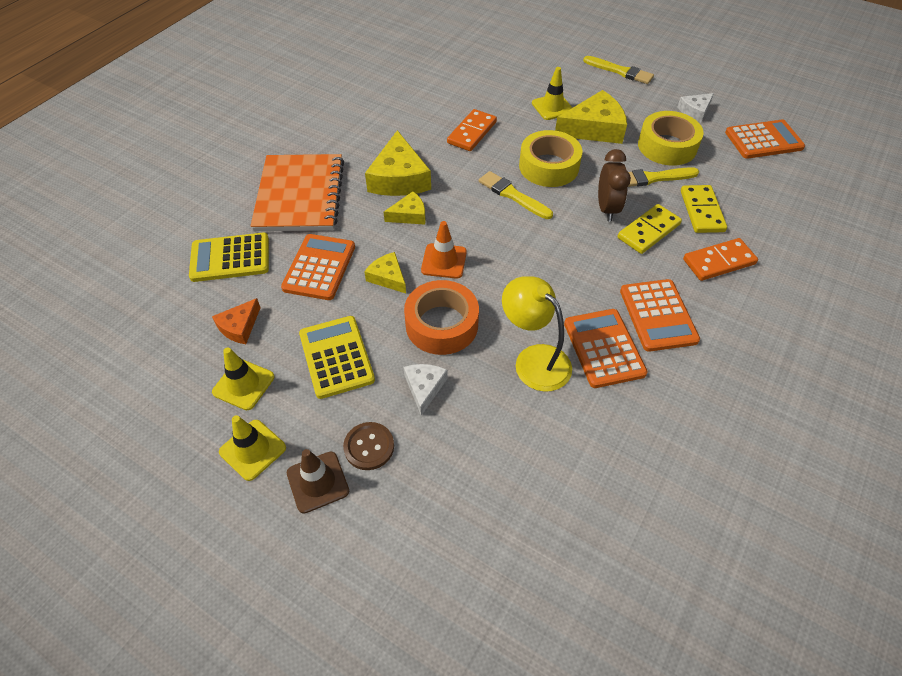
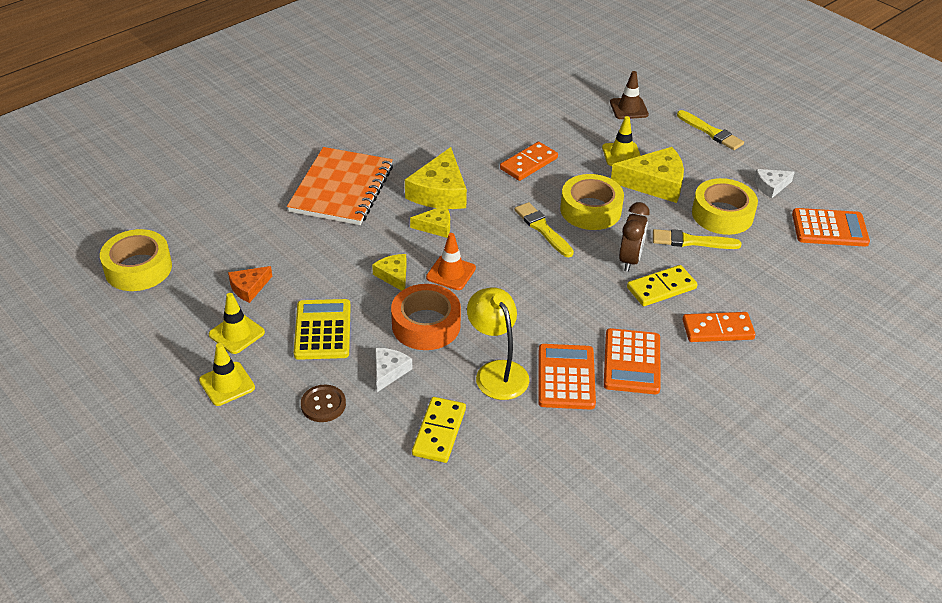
camera: 15 degrees right, 10 degrees down
(107, 333) = (138, 268): none -> yellow tape
(230, 258) = (260, 230): yellow calculator -> none
(318, 482) = (271, 420): brown traffic cone -> brown traffic cone (629, 108)
(319, 267) = (336, 254): orange calculator -> none
(701, 211) = (725, 281): yellow domino -> yellow domino (439, 432)

